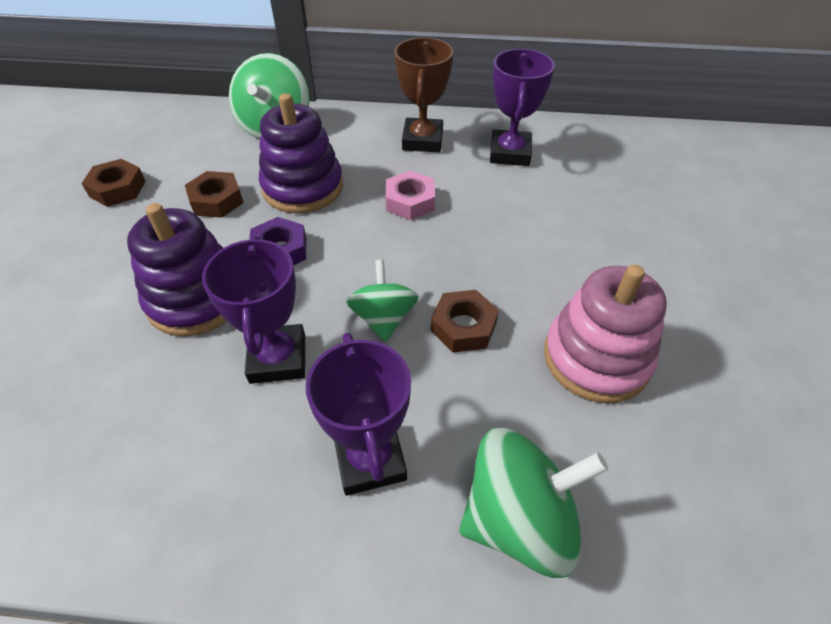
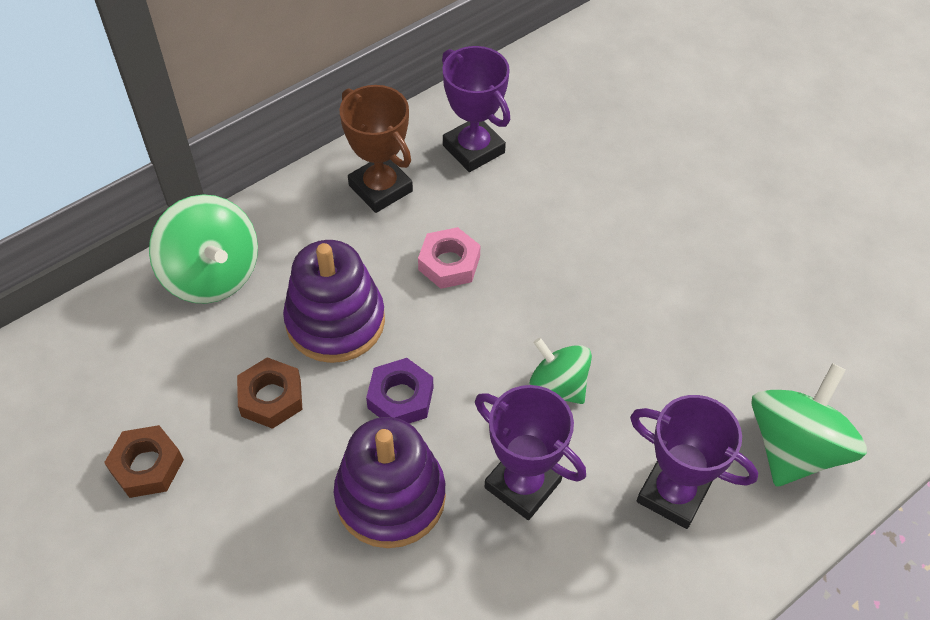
camera: 45 degrees left, 5 degrees up
(463, 326) = (620, 345): brown nut -> none
(596, 358) = (727, 297): pink stacking toy -> none

